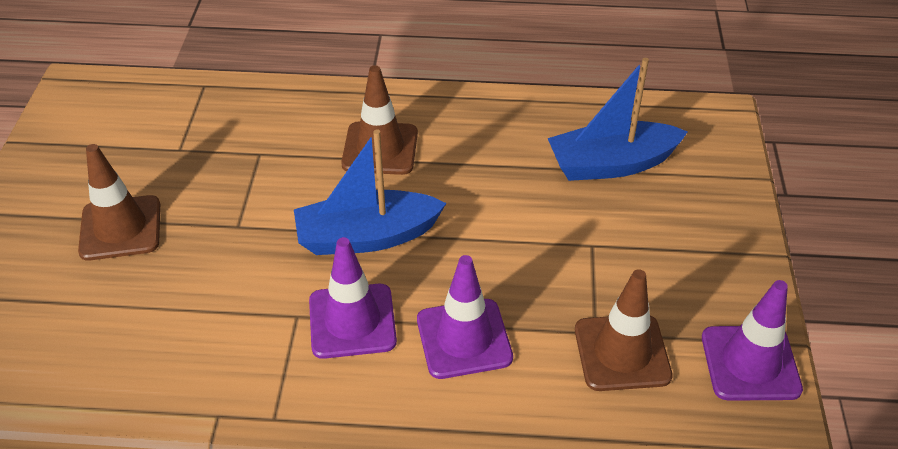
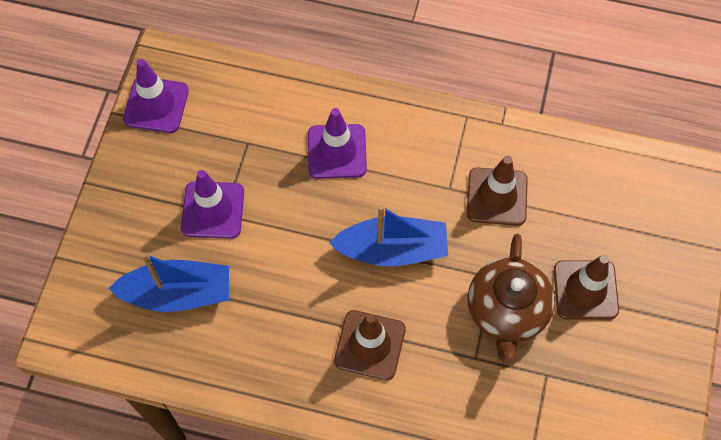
camera: 170 degrees left, 20 degrees up
(221, 195) = (507, 312): none -> brown teapot
(352, 321) = (411, 177): purple traffic cone -> purple traffic cone (213, 210)
(622, 353) = (235, 125): brown traffic cone -> brown traffic cone (497, 197)

